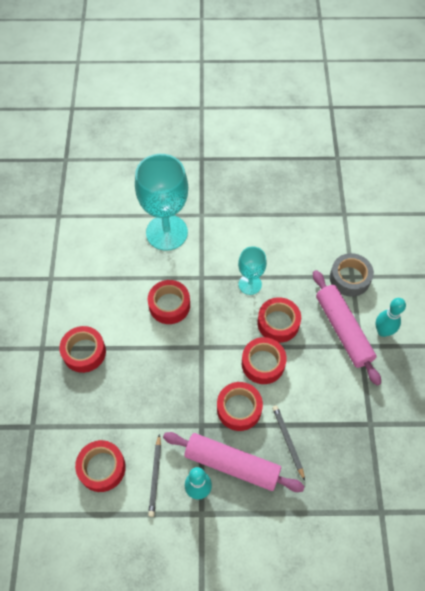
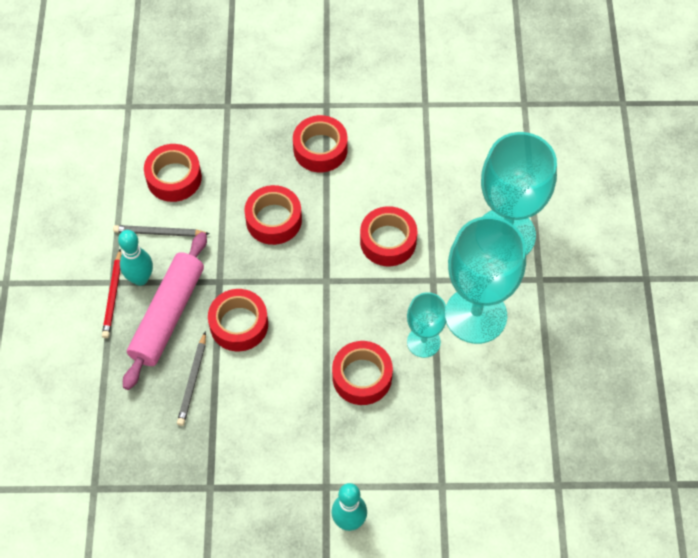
camera: 90 degrees right, 0 degrees up
(215, 511) = (113, 296): none -> red pencil
(229, 252) = (475, 315): none -> turquoise goblet
(263, 363) = (301, 355): red tape -> red tape (273, 220)
(287, 441) = (193, 381): grey pencil -> grey pencil turned 120 degrees clockwise
(343, 330) = (351, 464): pink rolling pin -> none
(349, 278) = (438, 482): grey tape -> none

